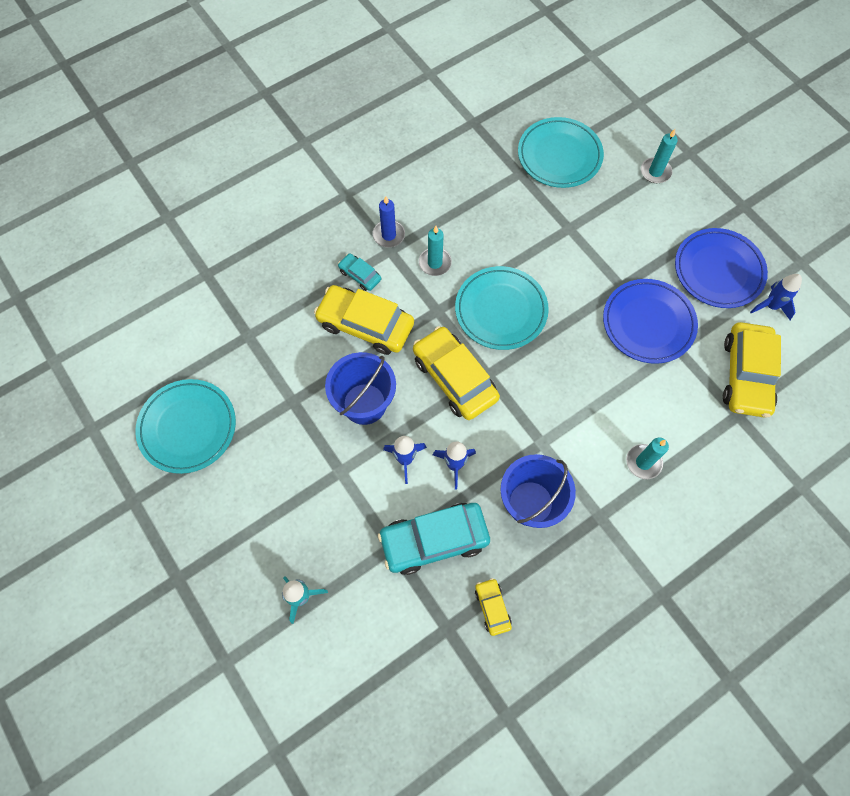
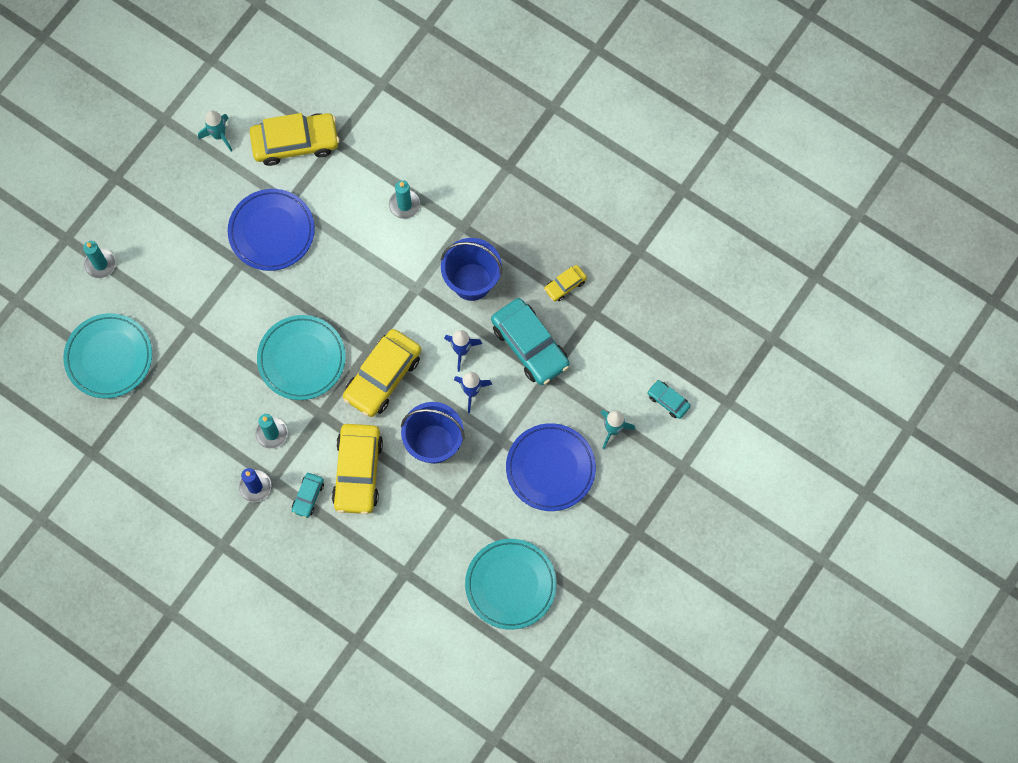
camera: 110 degrees left, 5 degrees up
(308, 677) = (668, 401): none -> turquoise car
(718, 271) = (196, 185): blue plate -> blue plate (550, 468)
(770, 306) = (219, 135): blue rocket -> turquoise rocket

